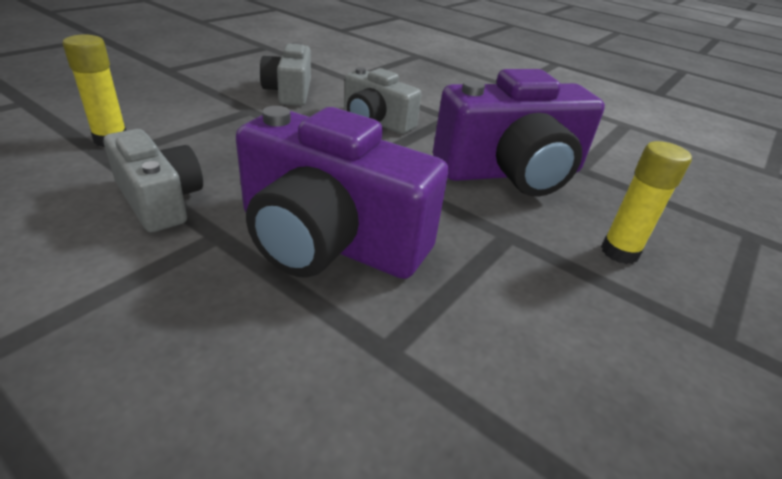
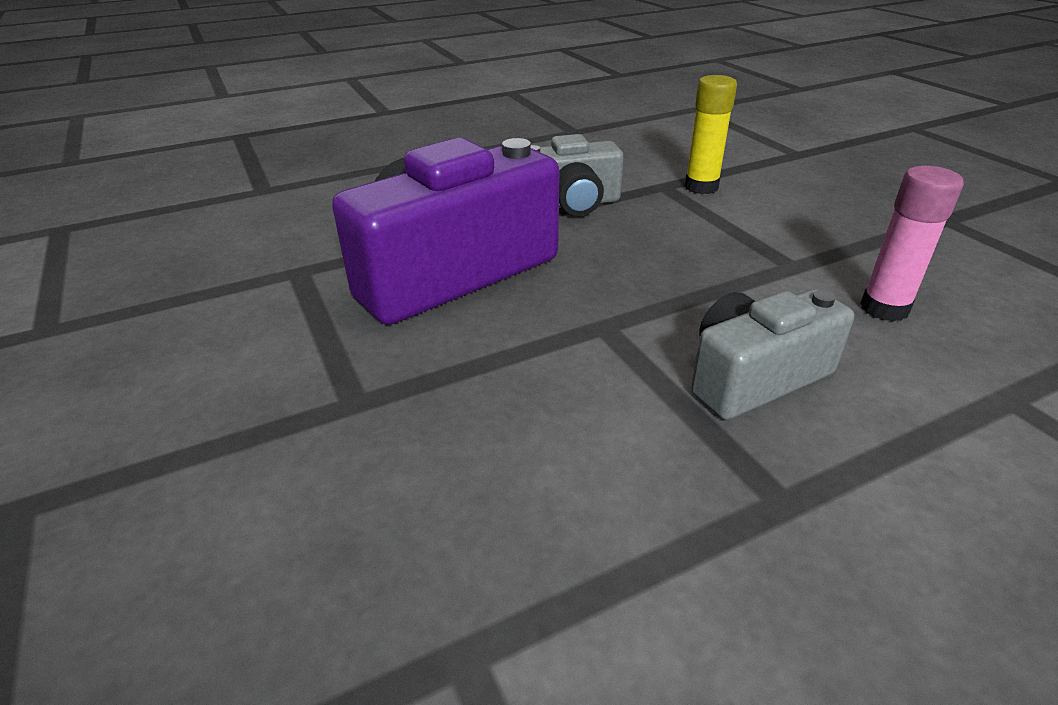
camera: 120 degrees right, 0 degrees up
(289, 92) = (884, 308): grey camera -> pink glue stick
(511, 172) = (504, 493): purple camera -> none
(619, 252) = (215, 511): yellow glue stick -> none

